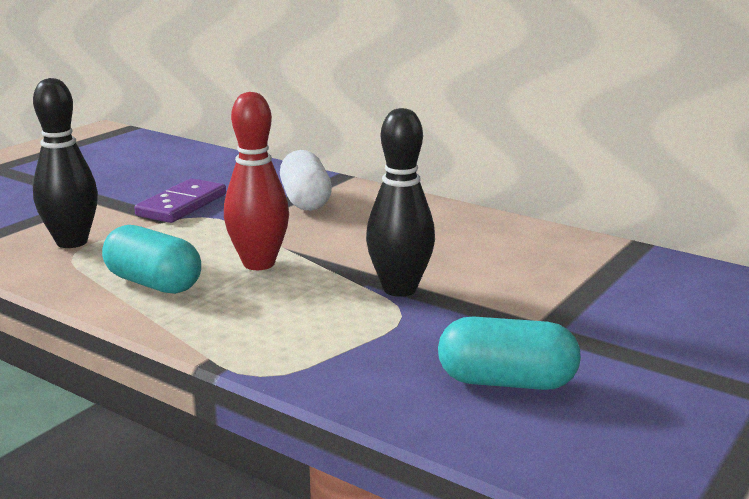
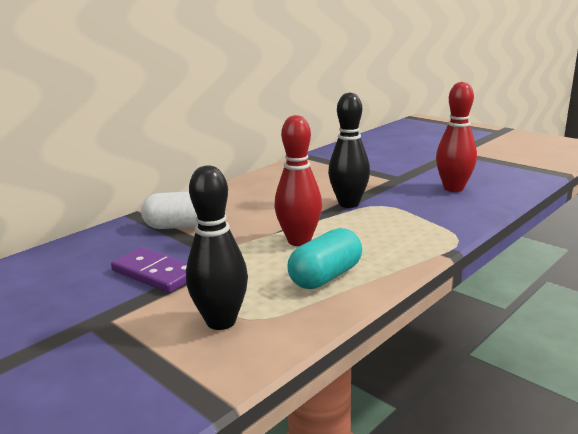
camera: 80 degrees left, 0 degrees up
(506, 382) = (453, 188): turquoise capsule -> red bowling pin

